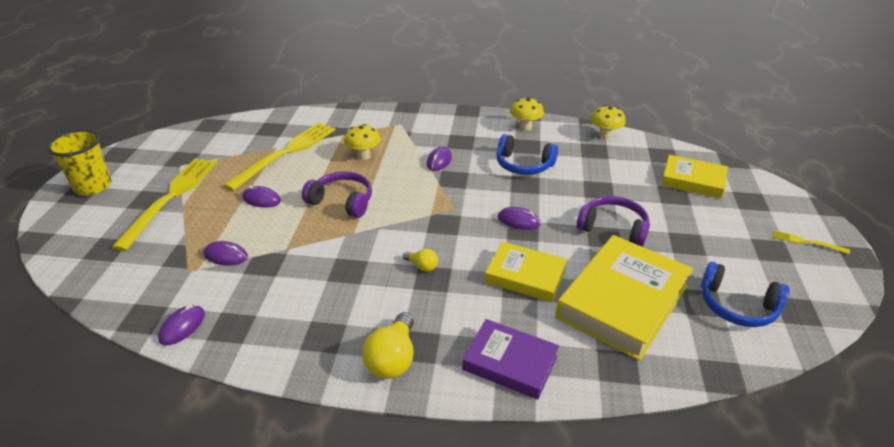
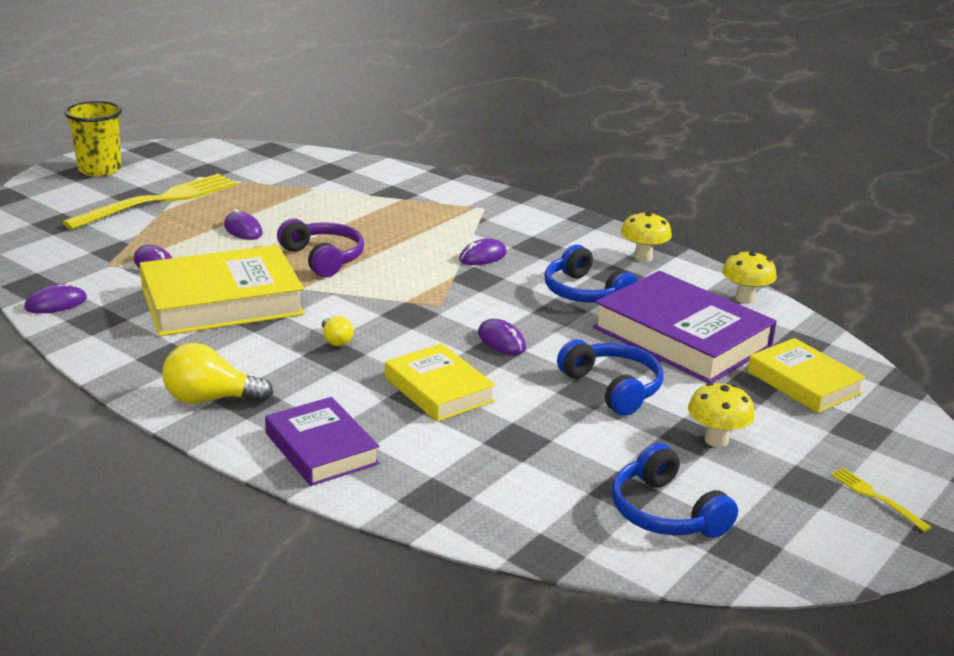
camera: 30 degrees right, 10 degrees down
(286, 153) = (318, 197): yellow fork -> none
(364, 156) = (400, 225): yellow mushroom -> yellow mushroom (716, 440)
(393, 359) = (210, 399): yellow light bulb -> yellow light bulb turned 45 degrees clockwise
(605, 176) = (681, 337): none -> purple book
(613, 228) = (612, 388): purple headphones -> blue headphones
(623, 301) = (522, 453): yellow book -> yellow book (222, 301)

